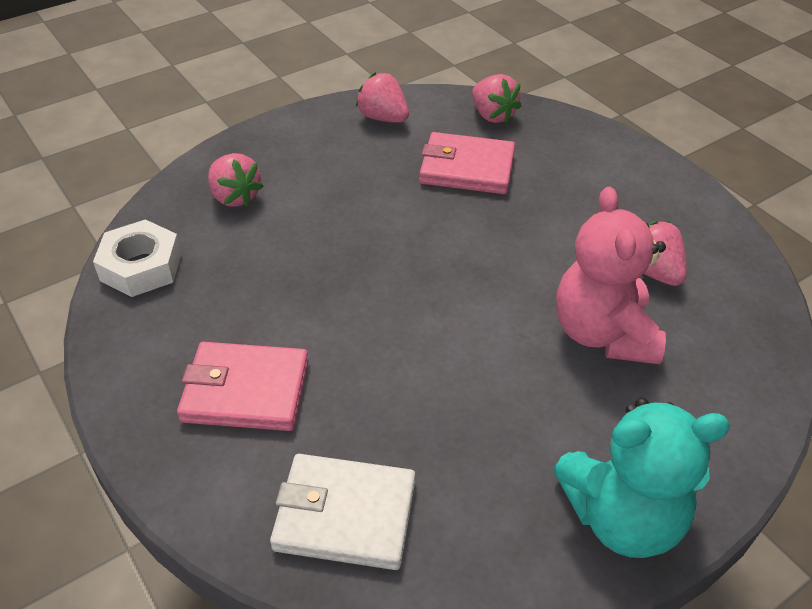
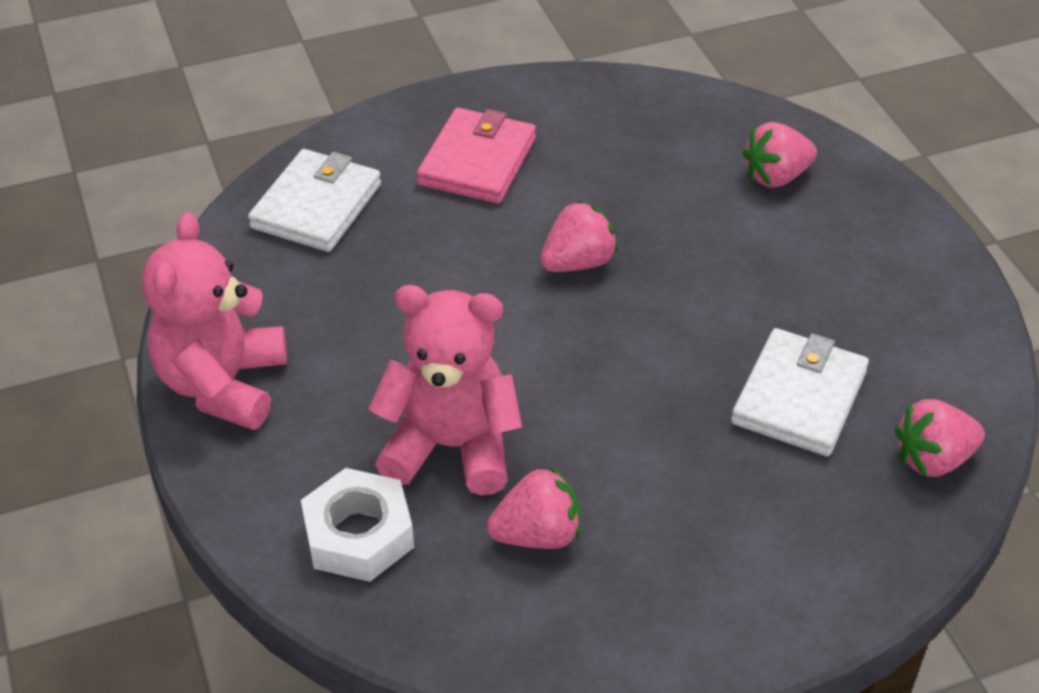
camera: 105 degrees right, 0 degrees up
(141, 267) = (671, 104): white nut -> white nut (359, 534)
(383, 118) = (935, 332): pink strawberry -> pink strawberry (578, 262)
(467, 168) = (799, 397): pink wallet -> white wallet
(622, 517) = (223, 385): turquoise teddy bear -> pink teddy bear

